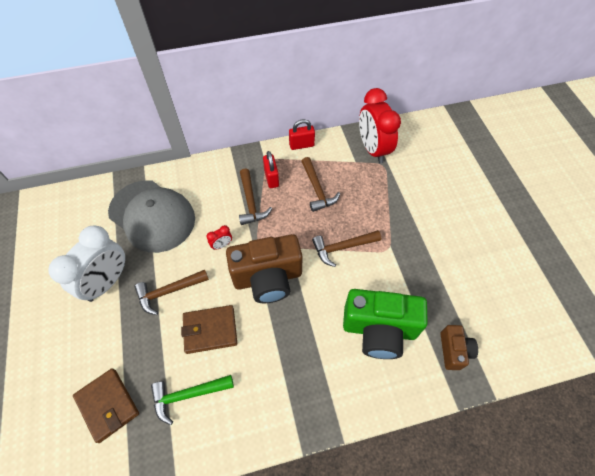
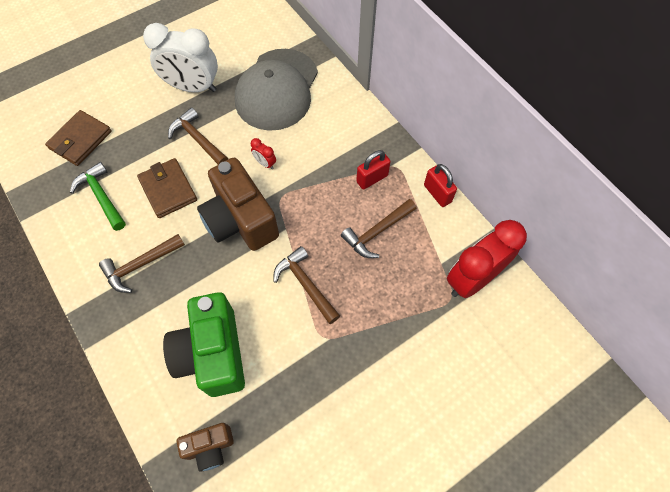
camera: 70 degrees right, 5 degrees up
(250, 202) = (329, 170): brown hammer -> brown hammer (140, 265)

